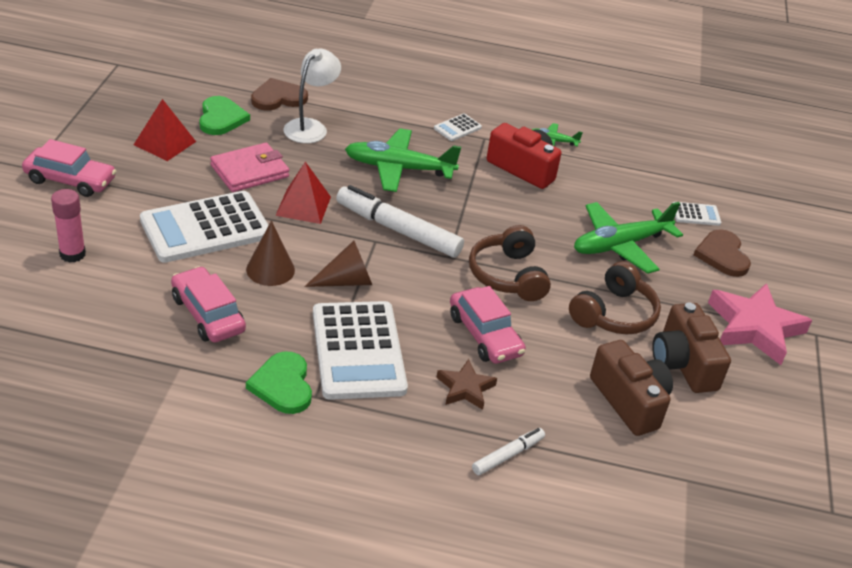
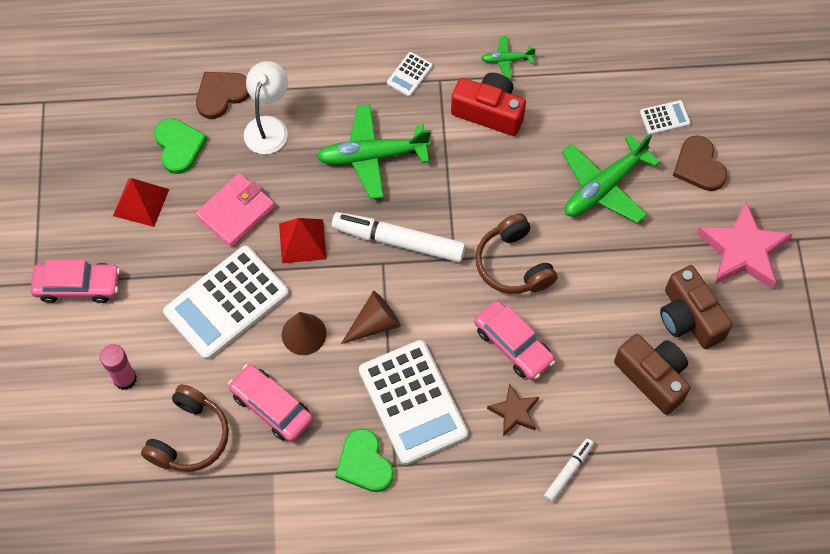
camera: 10 degrees left, 25 degrees up
(614, 314) = (617, 278): brown headphones -> brown headphones (189, 437)

